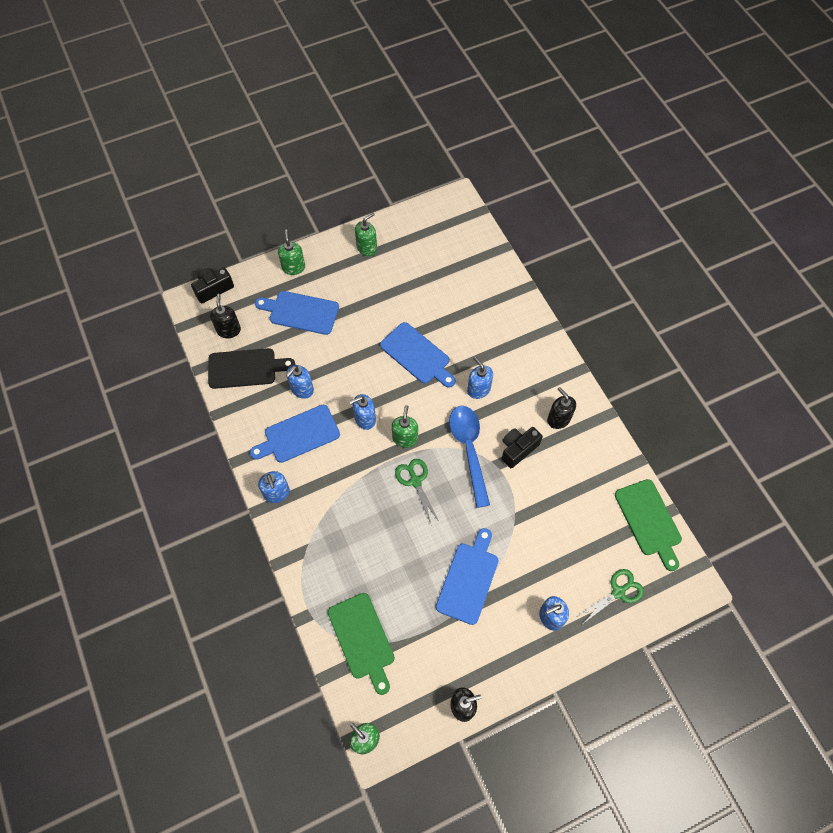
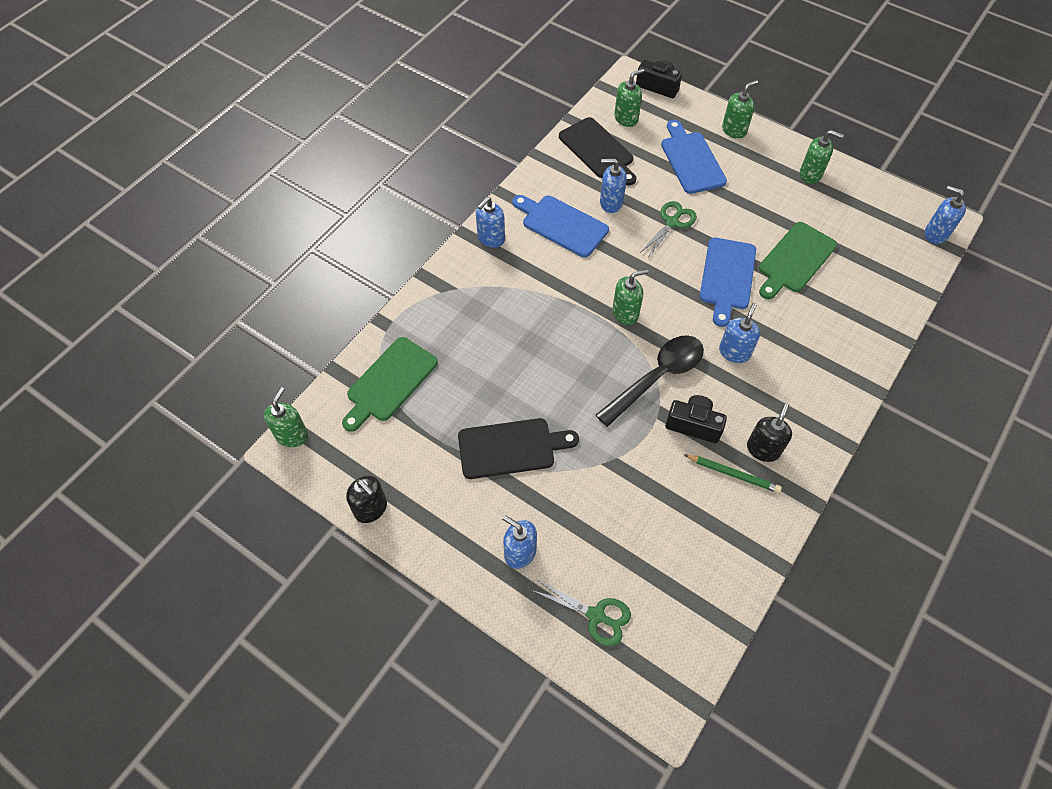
camera: 60 degrees right, 5 degrees down
(229, 330) = (626, 118): black soap dispenser -> green soap dispenser
(365, 419) = (620, 268): blue soap dispenser -> blue soap dispenser (935, 234)
(415, 481) = (585, 345): green scissors -> green scissors (672, 222)
(468, 579) = (511, 448): blue cutting board -> black cutting board
(469, 450) = (656, 377): blue spoon -> black spoon
(566, 448) = (733, 474): none -> green pencil
(649, 521) = (710, 612): green cutting board -> green cutting board (795, 260)

